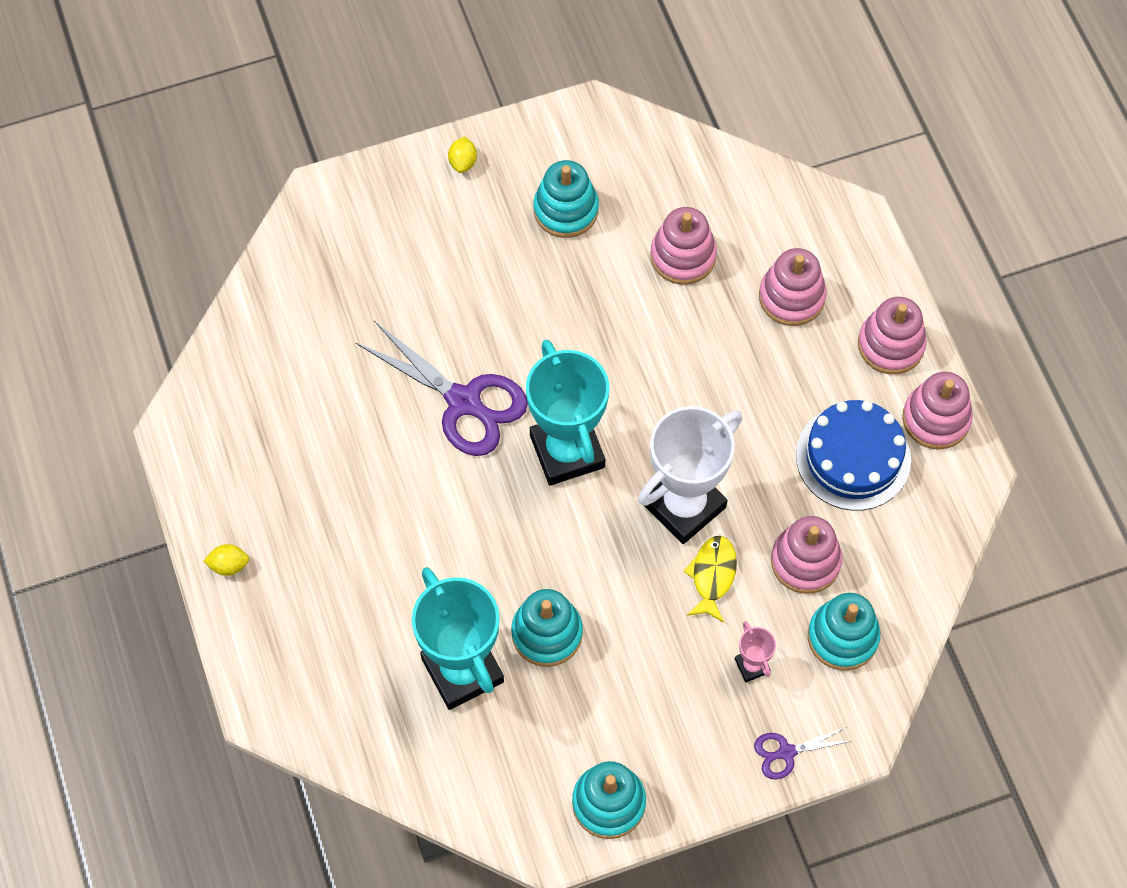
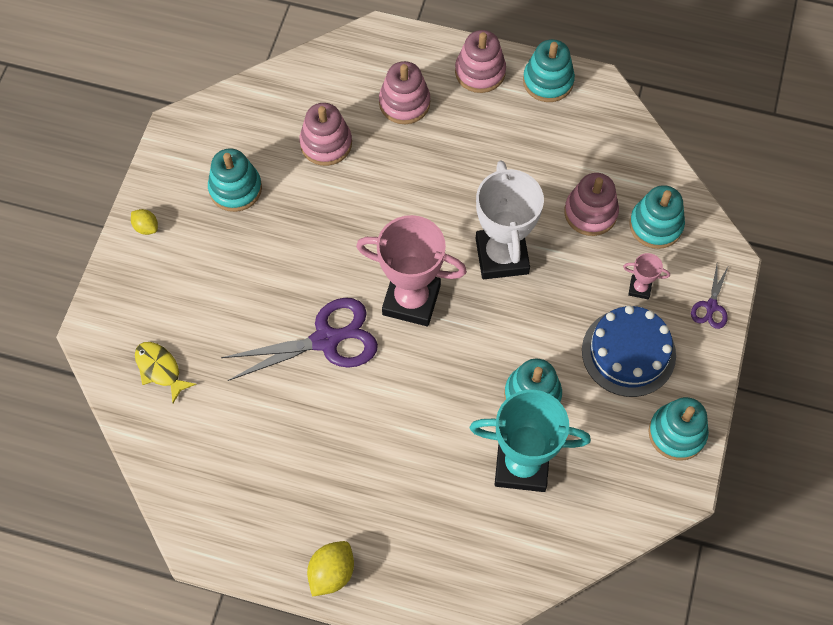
camera: 55 degrees left, 0 degrees up
(229, 565) = (331, 573): yellow lemon -> yellow lemon, size x1.61
(567, 451) = (411, 300): turquoise trophy -> pink trophy
(712, 576) = (562, 271): yellow fish -> yellow fish (160, 369)
(853, 457) = (540, 141): blue cake -> blue cake (628, 352)
(936, 419) = (548, 81): pink stacking toy -> turquoise stacking toy

